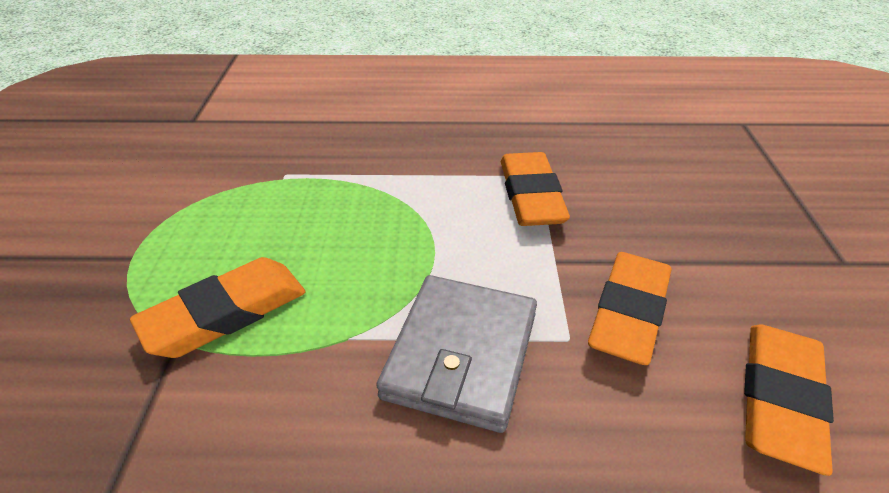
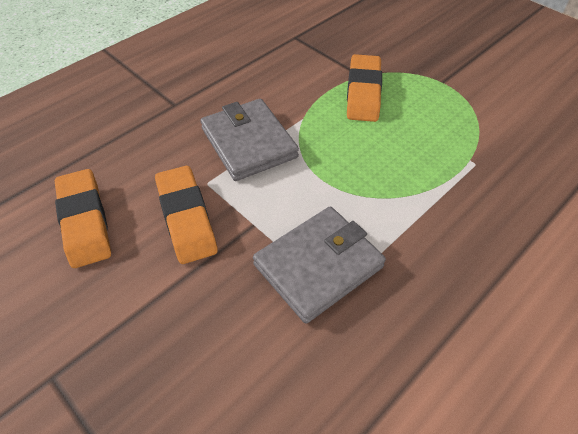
camera: 135 degrees right, 10 degrees up
(531, 196) = (318, 266): orange eraser -> grey wallet

